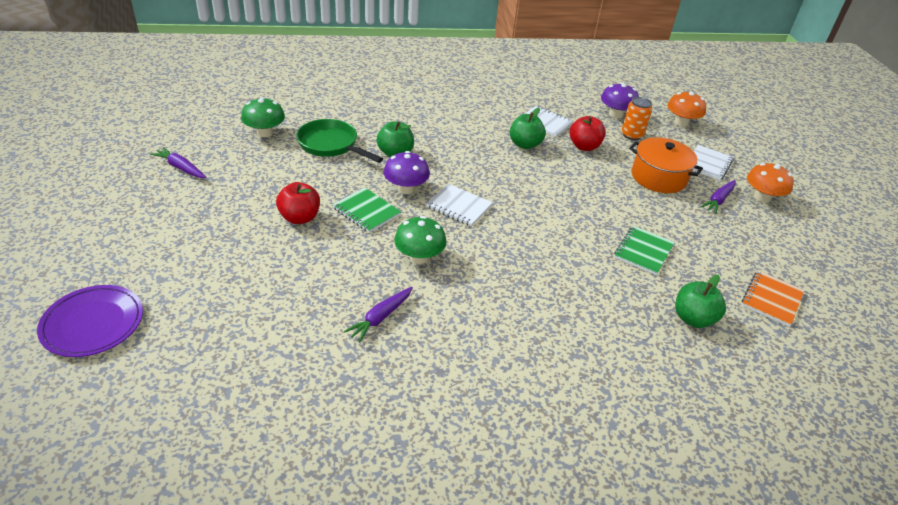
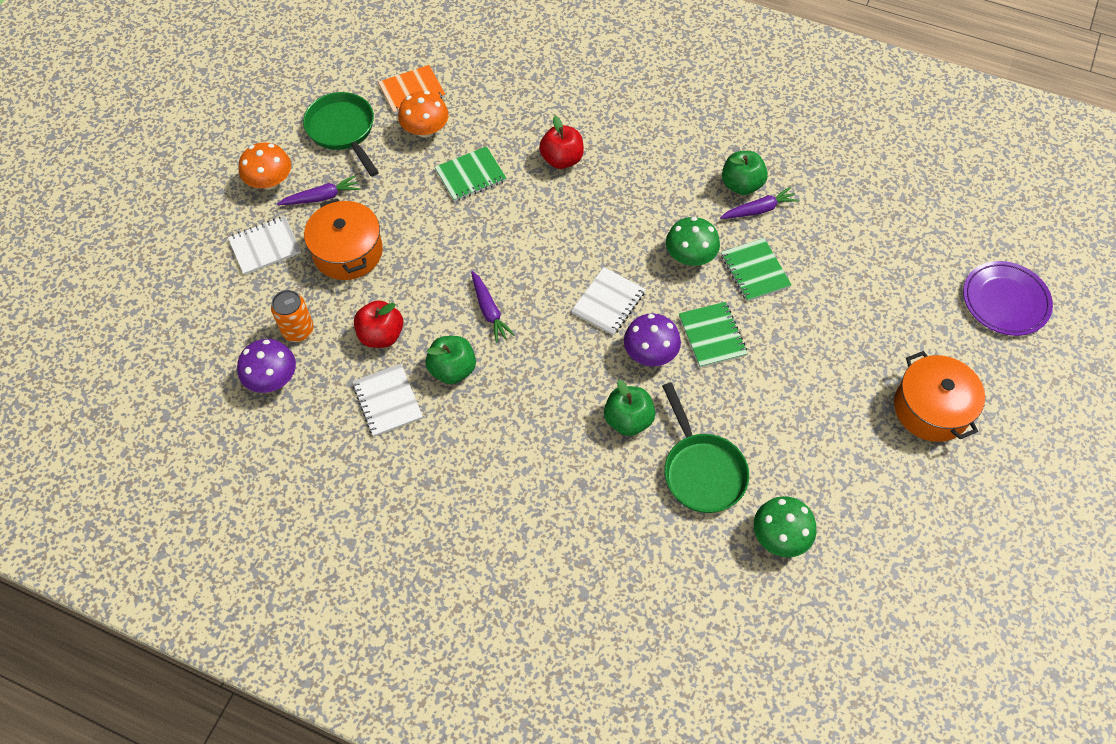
camera: 145 degrees left, 20 degrees up
(166, 221) = (931, 408): none -> orange pot
(180, 168) = (904, 500): purple carrot -> purple carrot (489, 311)
(300, 218) = (787, 355): red apple -> red apple (562, 159)
(356, 265) = (755, 271): none -> green notebook
(459, 206) = (608, 302): white notebook -> white notebook turned 60 degrees clockwise
(681, 122) = (204, 326): orange mushroom -> orange mushroom (425, 130)
(693, 318) = (498, 105): green apple -> green apple (741, 185)
(771, 247) = (343, 131): none -> green pan

